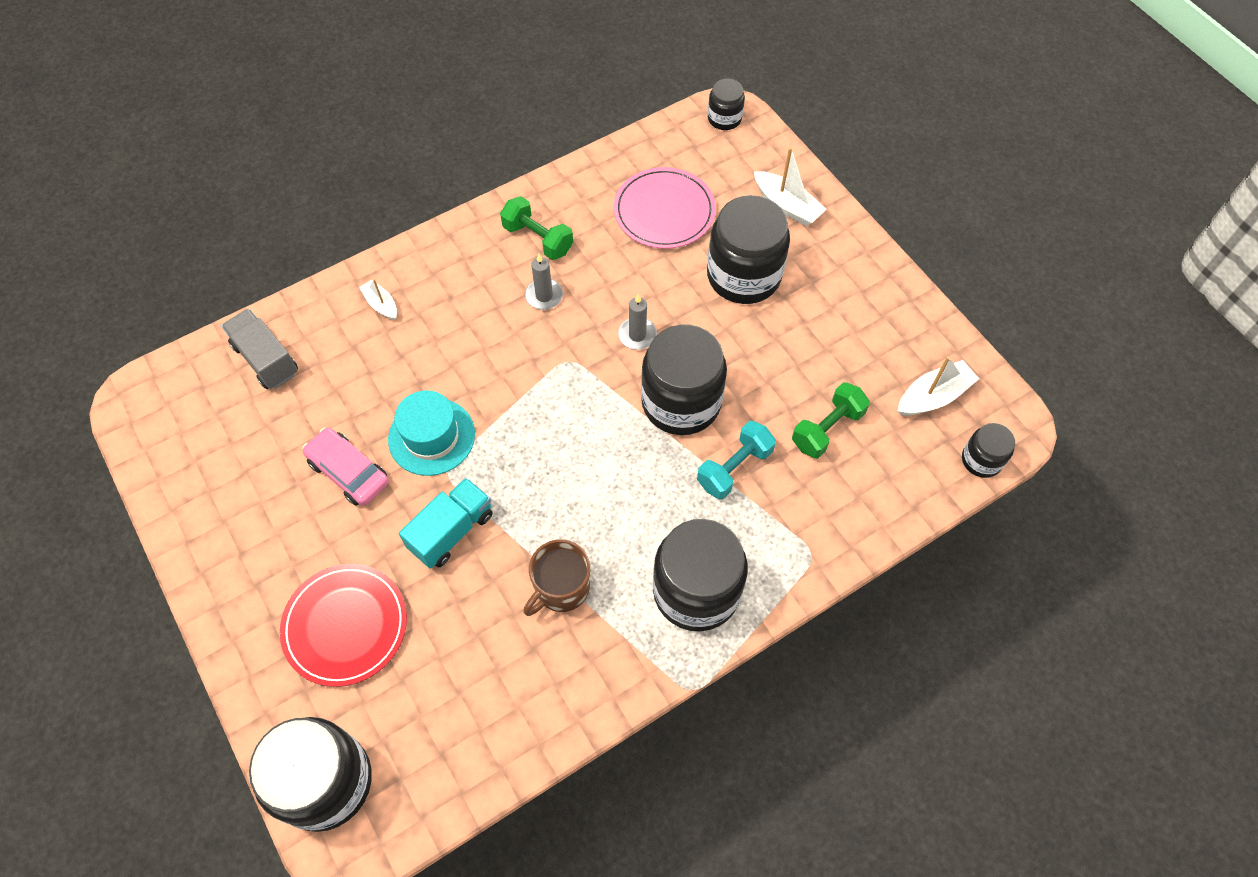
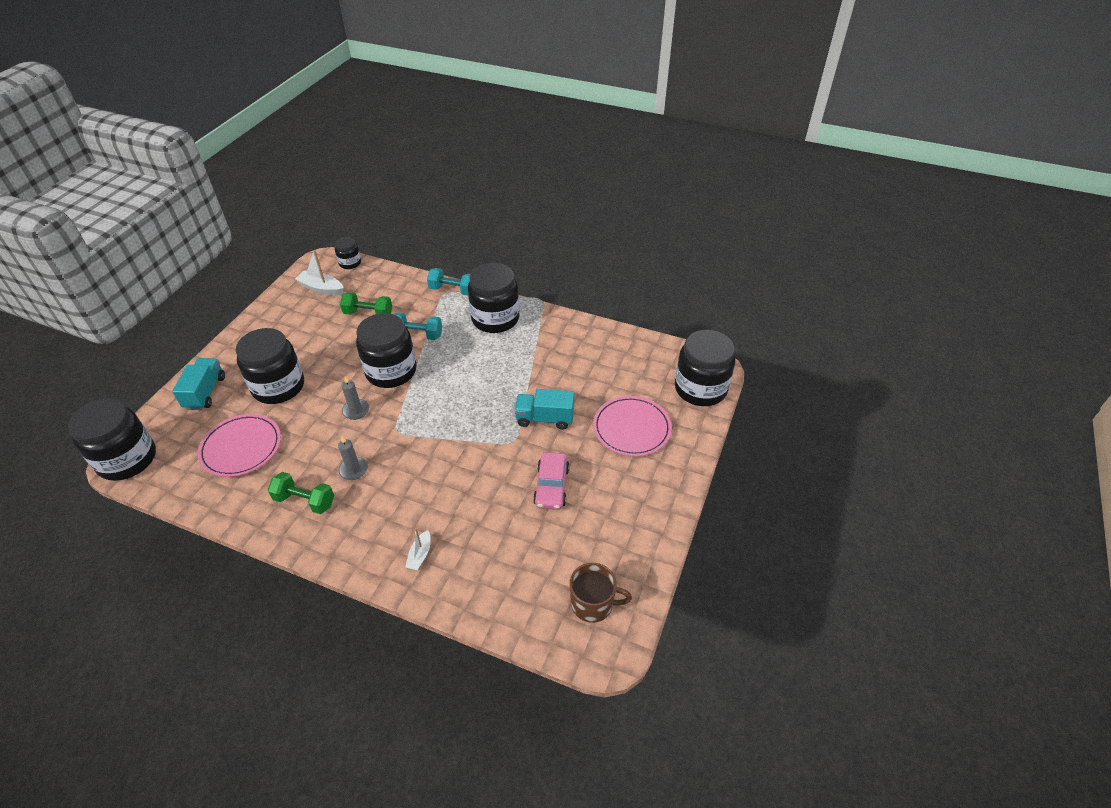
camera: 125 degrees left, 15 degrees down
(266, 359) = (513, 592): grey truck -> none
(345, 626) = (631, 428): red plate -> pink plate
(431, 436) = (497, 462): turquoise hat -> none
(538, 239) = (305, 501): green dumbbell -> green dumbbell turned 75 degrees counterclockwise
(561, 588) = (536, 362): brown mug -> brown mug (593, 604)
(724, 118) = (127, 459): black jar -> black jar, size x1.98
(786, 205) = (205, 392): white boat -> turquoise truck
(810, 569) = (453, 290): none -> turquoise dumbbell

